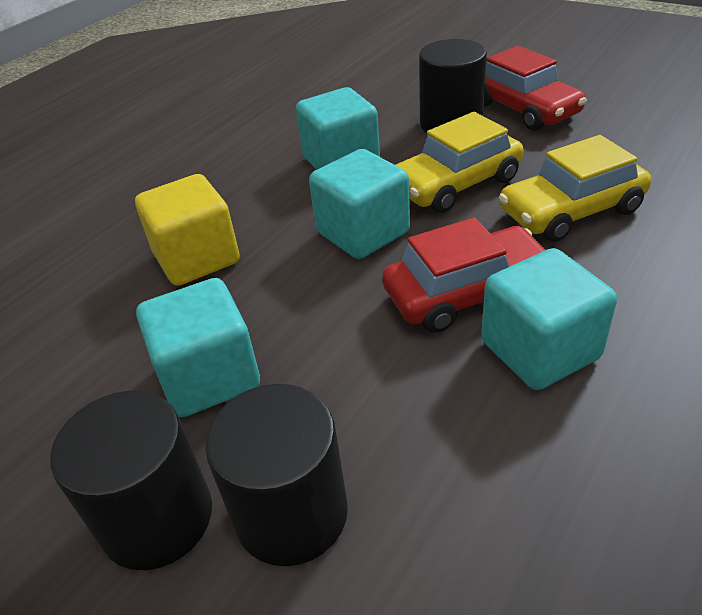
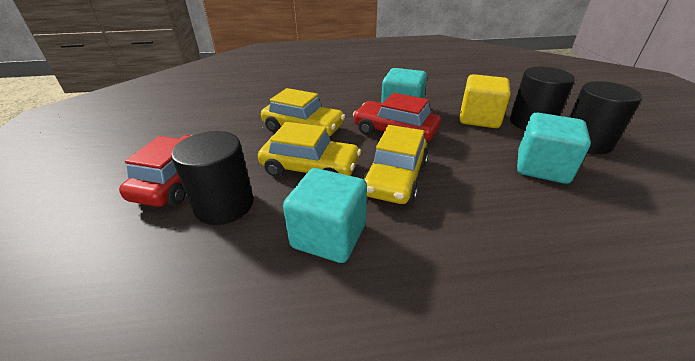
camera: 135 degrees left, 5 degrees down
(197, 258) = (513, 233): yellow cube -> yellow cube (479, 118)
(363, 233) = (395, 178): turquoise cube -> yellow car

